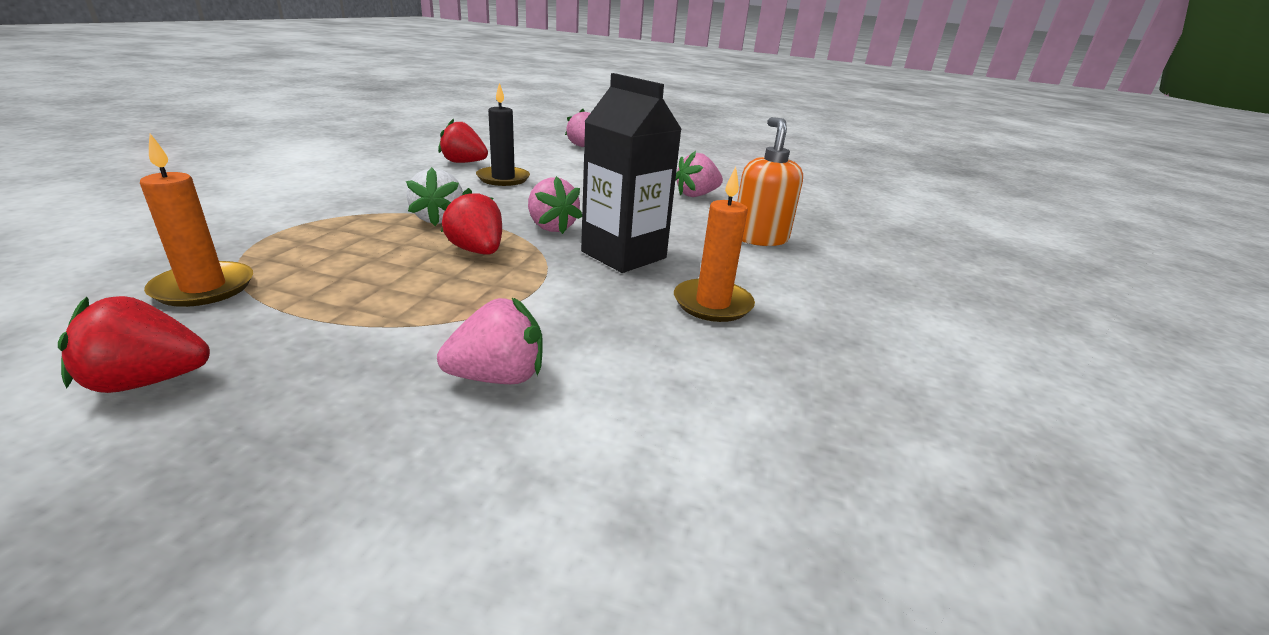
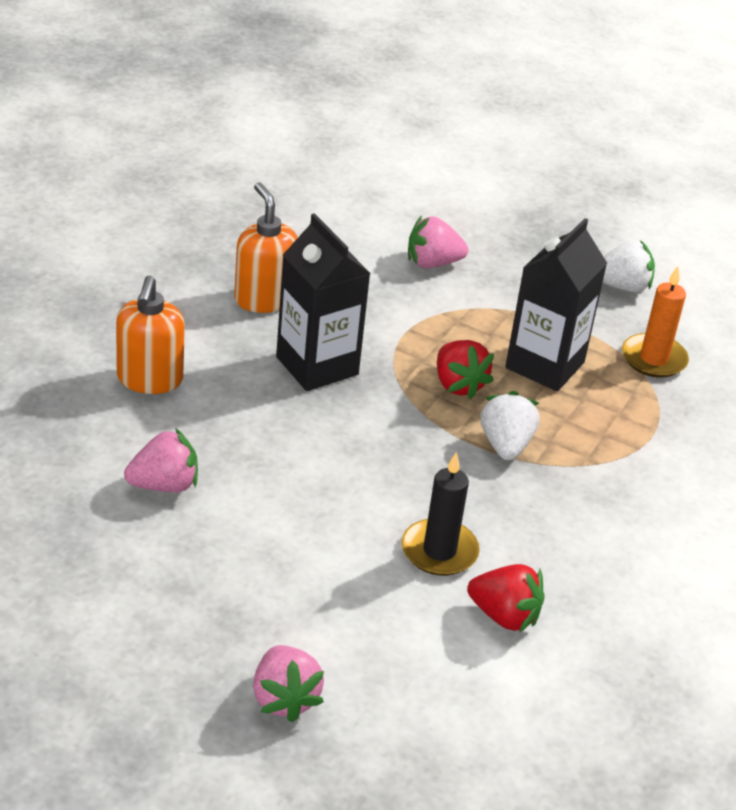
camera: 170 degrees left, 10 degrees up
(148, 381) = (622, 286): red strawberry -> white strawberry
(367, 272) = (545, 365): none -> black carton
(551, 227) = (383, 419): pink strawberry -> none
(712, 304) = (264, 299): orange candle -> orange soap dispenser

